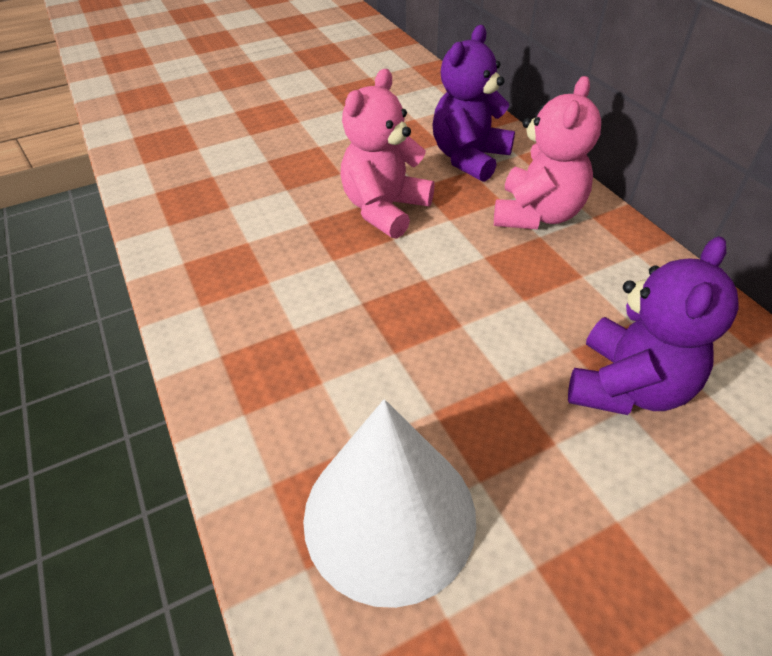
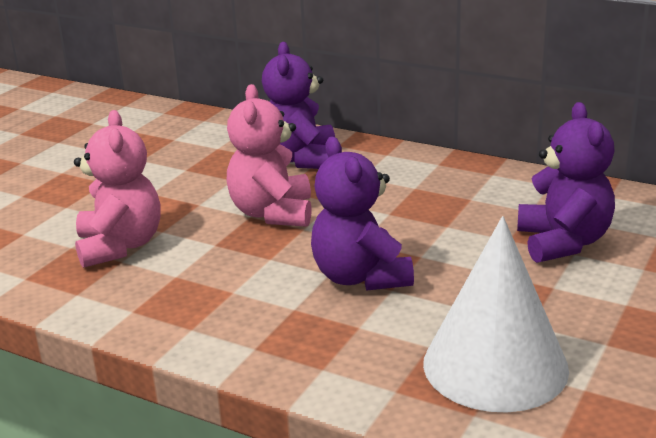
camera: 35 degrees left, 20 degrees down
(382, 322) = (360, 277): none -> purple teddy bear
(537, 214) = (398, 176): pink teddy bear -> pink teddy bear (120, 246)

